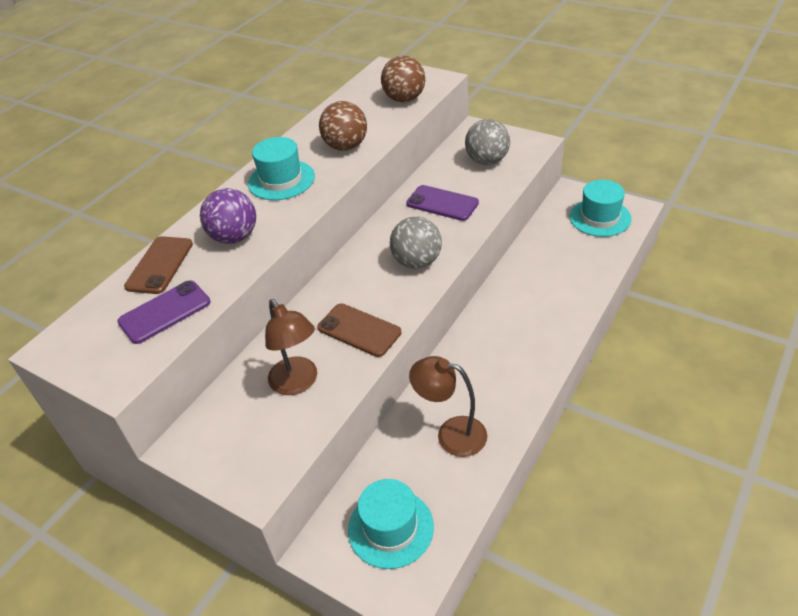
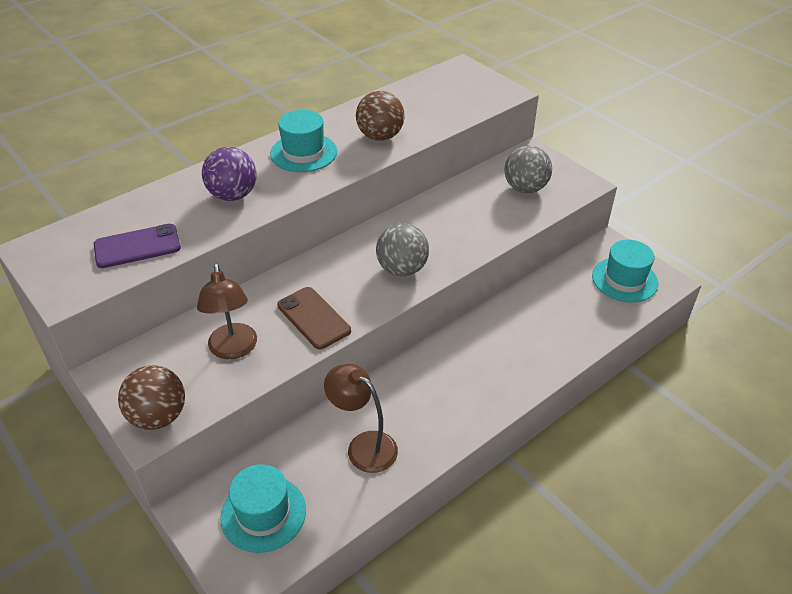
camera: 15 degrees right, 0 degrees up
(160, 265) = (156, 202): brown phone -> none
(404, 99) = (462, 104): brown ball -> brown ball (158, 416)
(442, 203) = (457, 218): purple phone -> none

